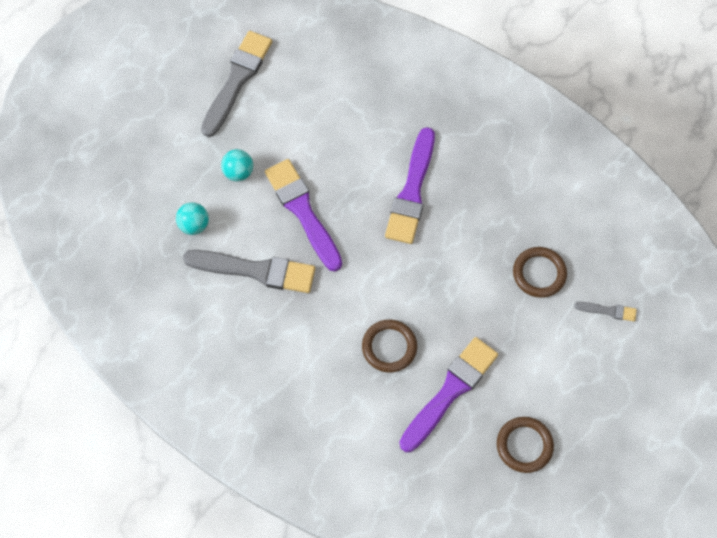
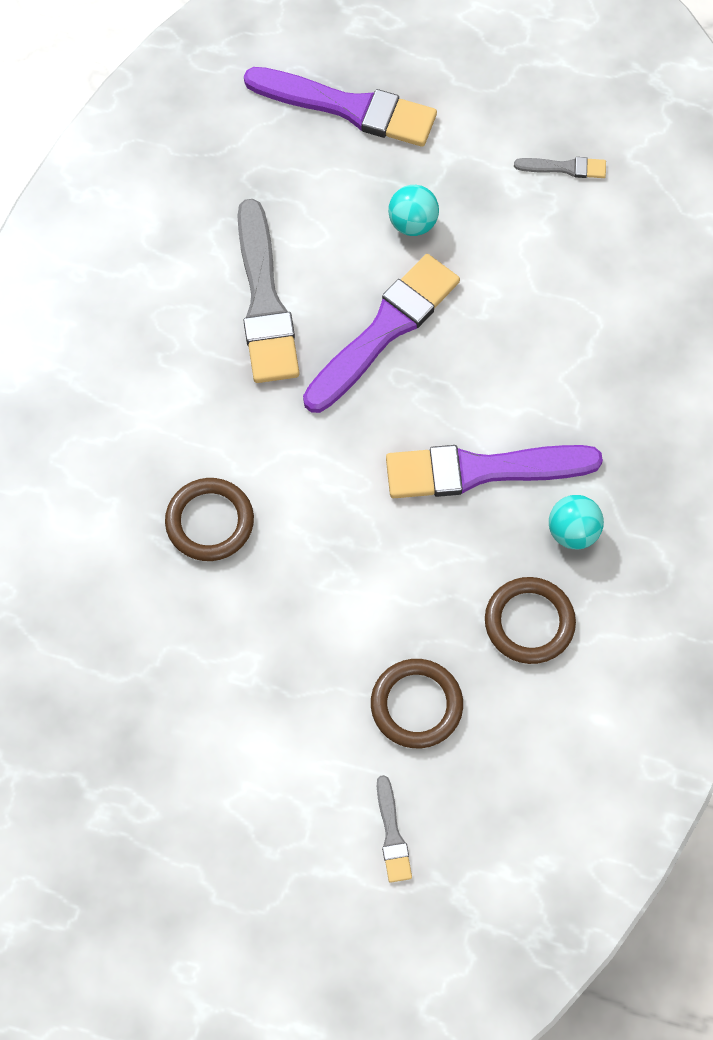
camera: 70 degrees right, 0 degrees up
(194, 225) = (304, 197): turquoise ball -> turquoise ball (572, 532)
(237, 80) = (565, 168): grey brush -> grey brush, size x0.46
(450, 391) = (169, 631): purple brush -> purple brush (348, 108)
(524, 445) = (117, 768): brown ring -> brown ring (529, 622)

